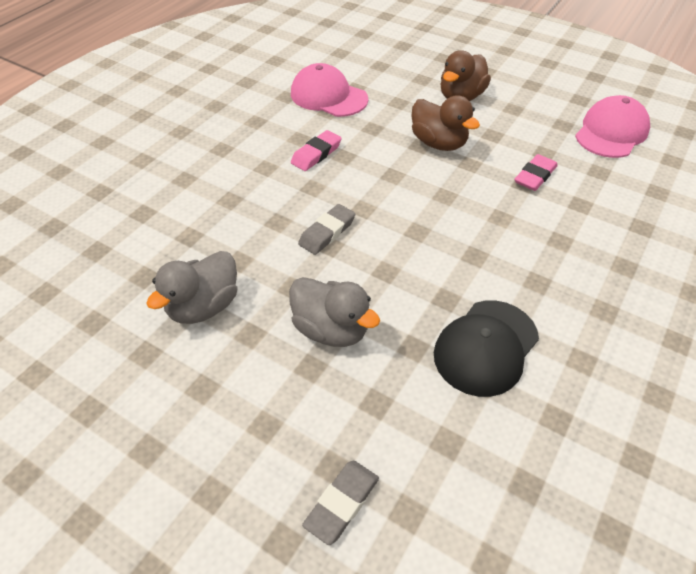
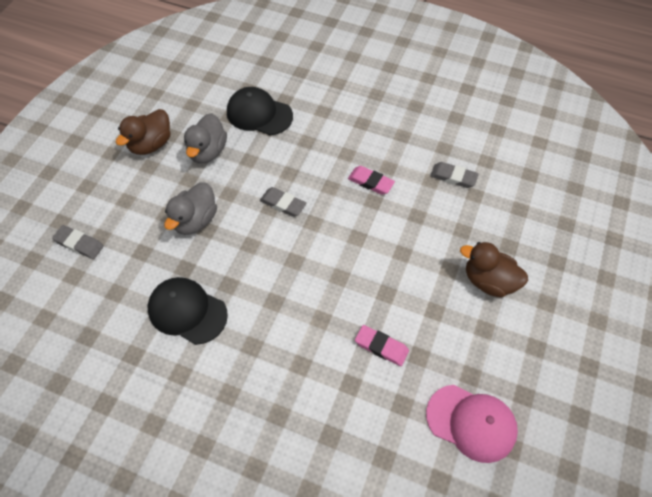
camera: 80 degrees right, 10 degrees up
(157, 241) = (259, 114): none -> black cap
(204, 306) = (207, 152): grey duck -> grey duck turned 105 degrees counterclockwise
(328, 96) = (453, 177): pink cap -> grey eraser
(439, 143) = (409, 267): brown duck -> brown duck (151, 144)

